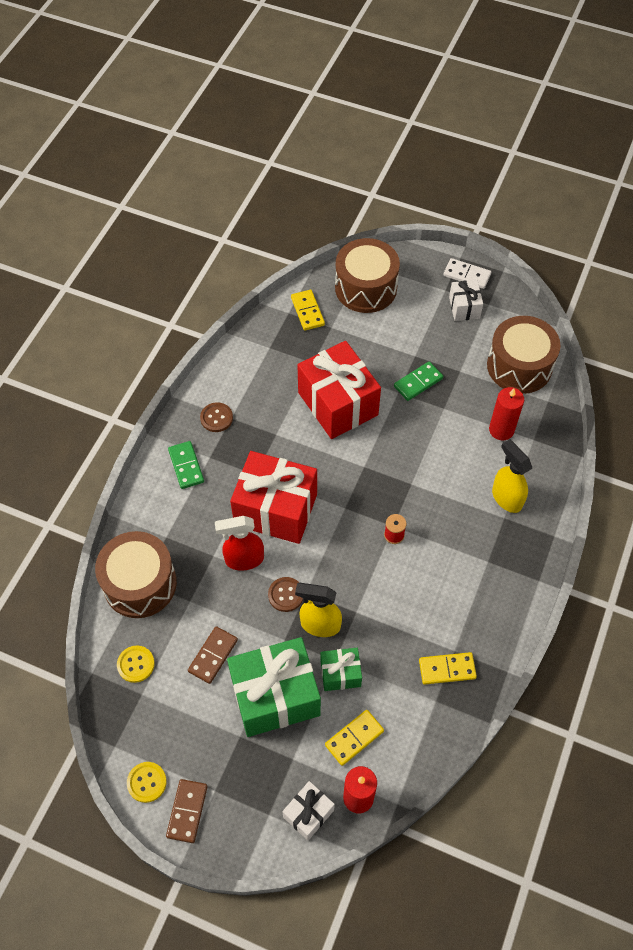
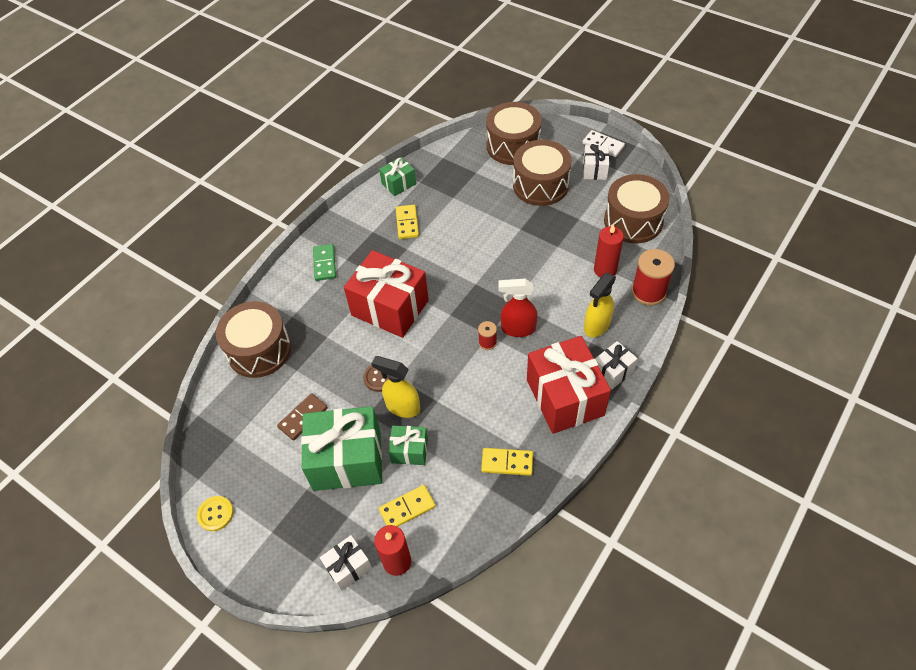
camera: 15 degrees right, 5 degrees down
(136, 664) = (236, 414): yellow button -> none
(187, 811) = (243, 545): brown domino -> none
(216, 418) = (360, 230): brown button -> none
(244, 559) = (351, 343): red spray bottle -> red spray bottle (517, 329)
(246, 353) = (399, 184): none -> green gift
(307, 311) = (459, 158): yellow domino -> yellow domino (407, 223)
(337, 404) = (465, 231): red gift -> red gift (564, 397)
(408, 334) = (540, 185): none -> brown drum
(418, 382) = (539, 223): green domino -> none
(506, 498) = (596, 326): yellow spray bottle -> yellow spray bottle turned 120 degrees counterclockwise
(534, 548) = (612, 371): none -> white gift
(553, 449) = (648, 292): none -> red spool

